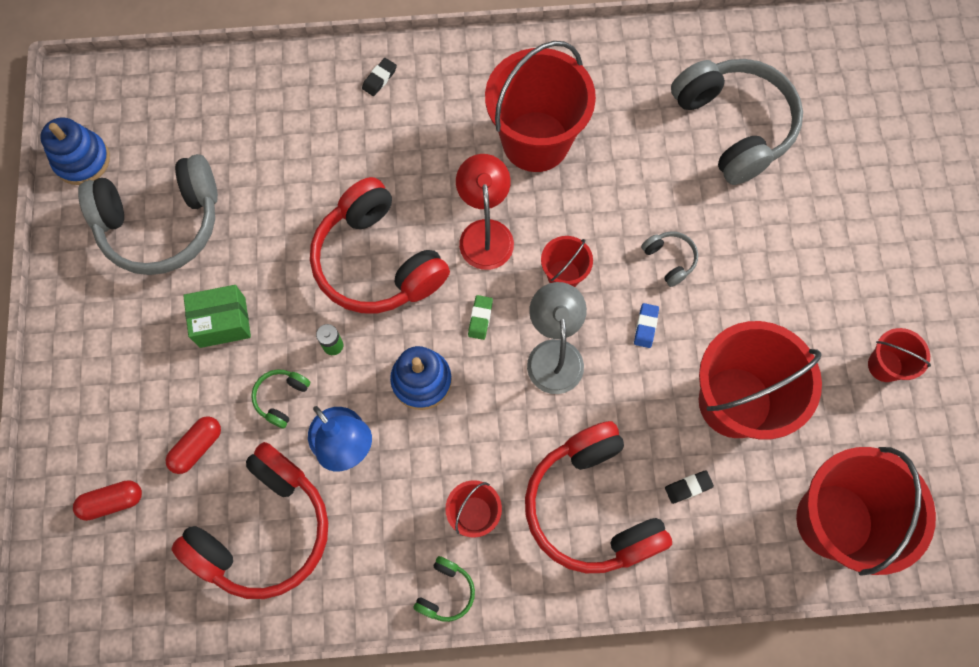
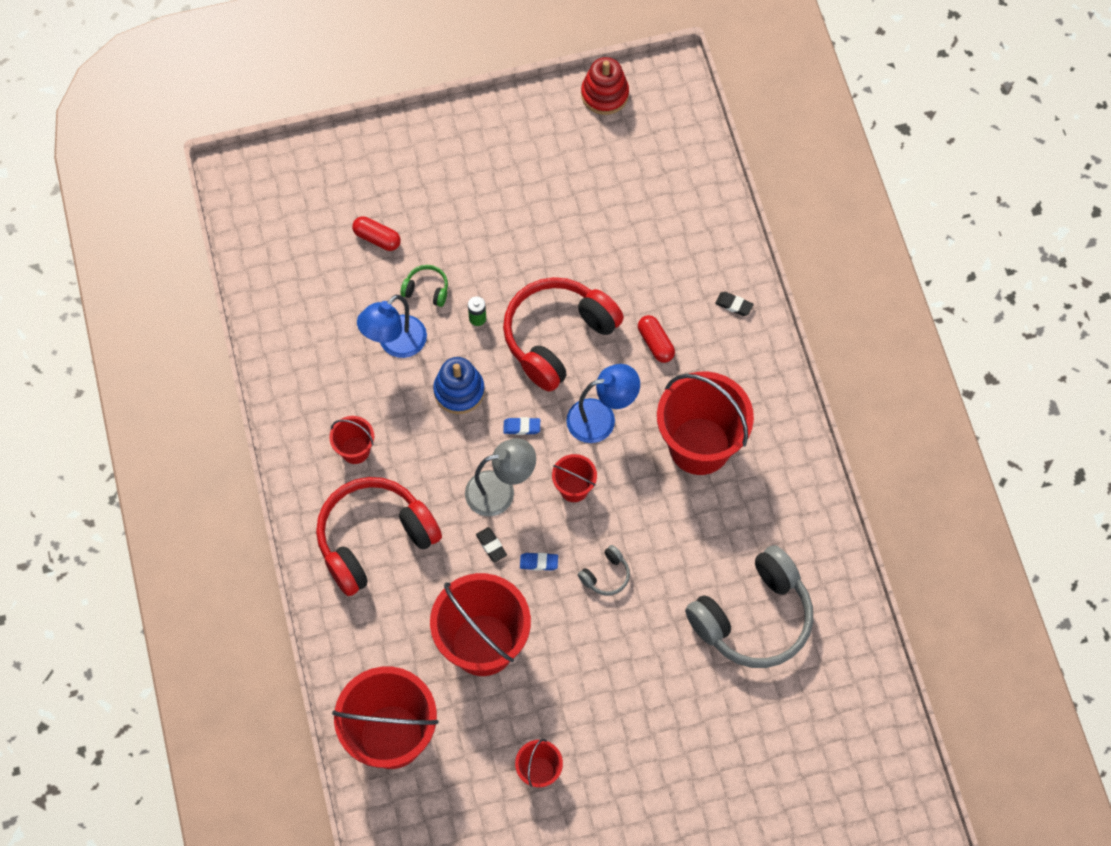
camera: 80 degrees right, 5 degrees down
(82, 160) = (604, 94): blue stacking toy -> red stacking toy
(112, 502) = (326, 190): red capsule -> red capsule (655, 343)
(161, 224) = (559, 167): grey headphones -> none
(222, 322) = (482, 232): green box -> none
(264, 530) = (320, 300): red headphones -> none
(446, 592) = (291, 439): green headphones -> none
(480, 318) = (521, 427): green eraser -> blue eraser
(485, 233) = (601, 418): red lamp -> blue lamp
(688, 487) = (402, 614): black eraser -> black eraser (491, 545)

